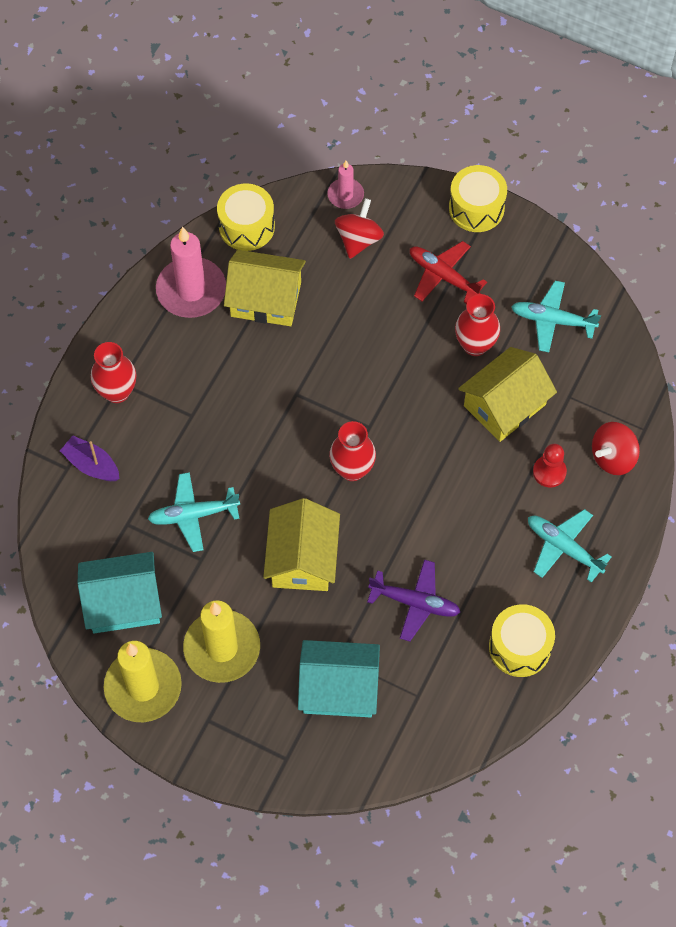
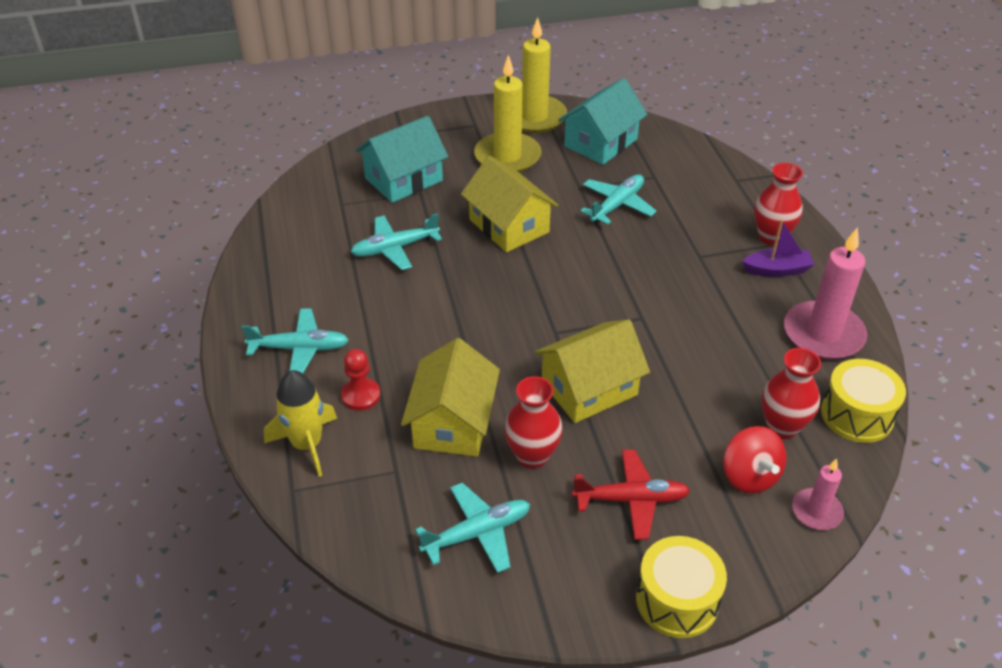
camera: 140 degrees right, 20 degrees down
(91, 465) = (723, 190): purple boat -> purple boat (777, 270)
(266, 299) = (758, 368): yellow house -> yellow house (589, 388)
(352, 469) = (535, 296): red vase -> red vase (782, 427)
(415, 603) = (395, 248): purple plane -> turquoise plane
(519, 647) = (284, 268): yellow drum -> none
(613, 457) = (307, 445): red spinning top -> yellow rocket

